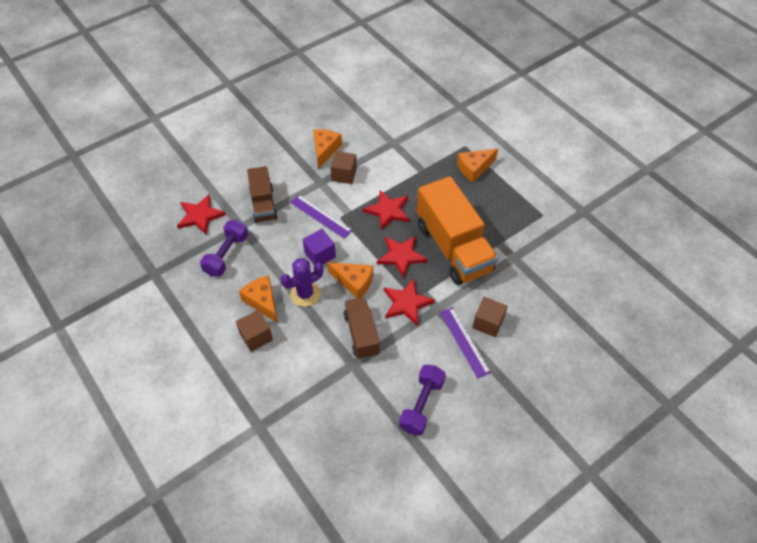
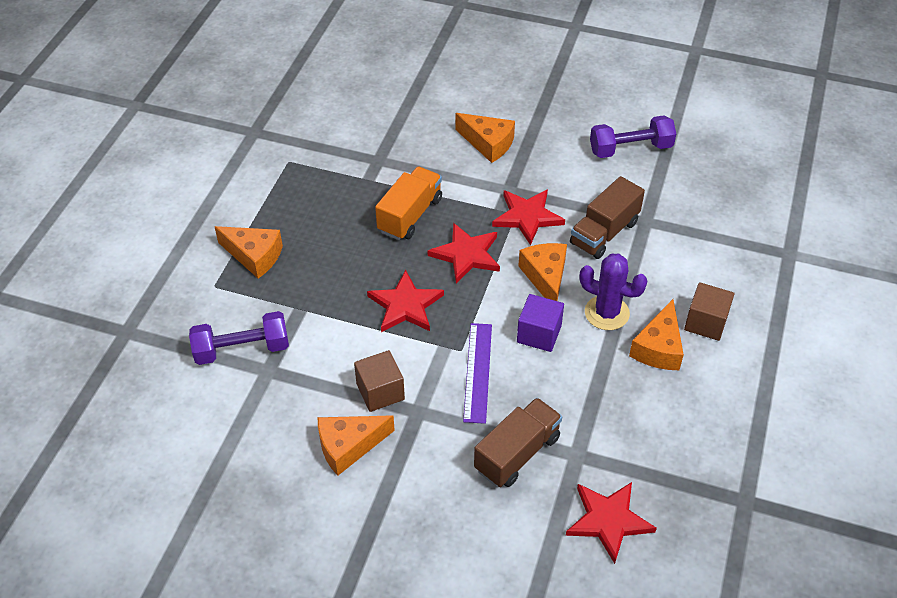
camera: 125 degrees left, 5 degrees down
(226, 255) = (636, 435): purple dumbbell -> purple dumbbell (242, 349)
(453, 247) = (410, 215): orange truck -> orange truck, size x0.56
(464, 342) = (529, 151): purple ruler -> none
(488, 323) = (488, 143): brown cube -> orange cheese

